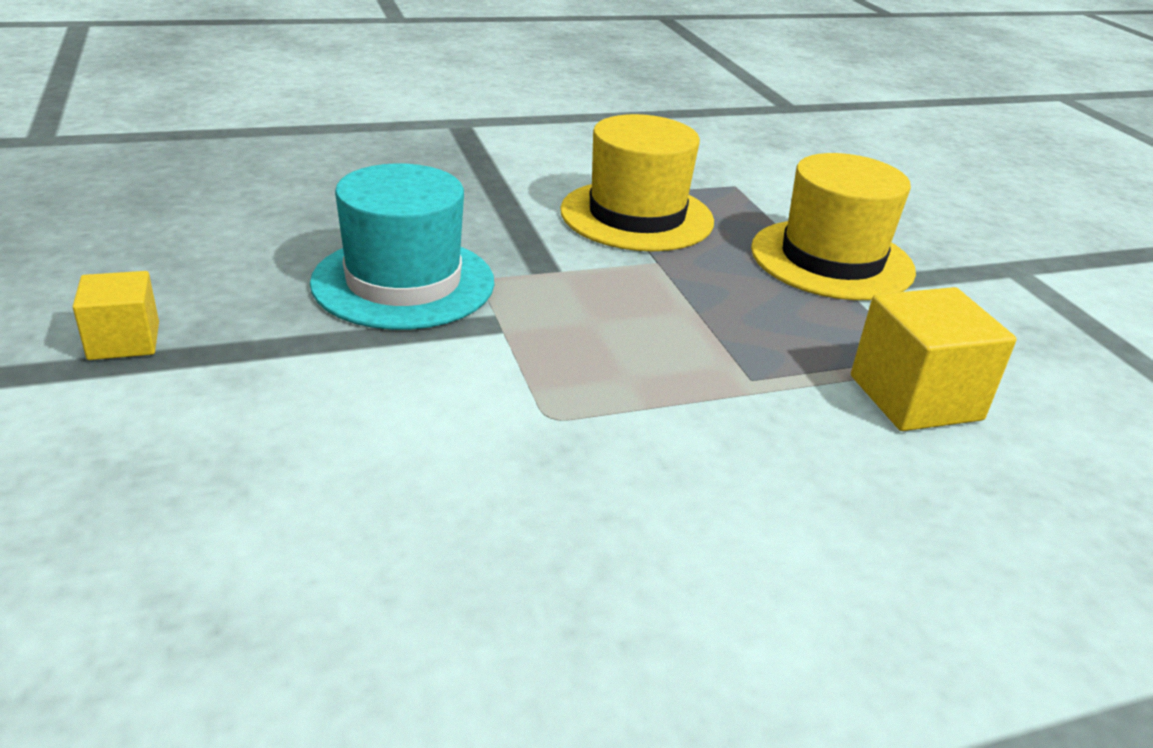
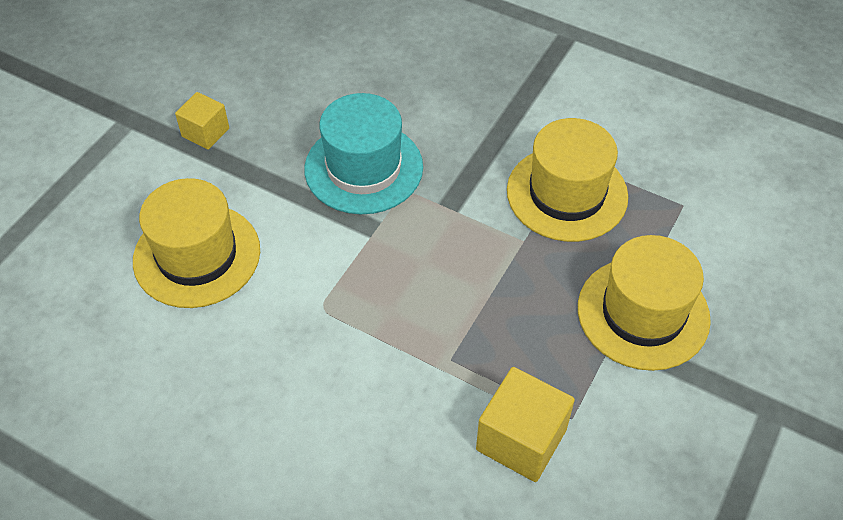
camera: 50 degrees right, 20 degrees up
(296, 462) = (197, 255): none -> yellow hat

